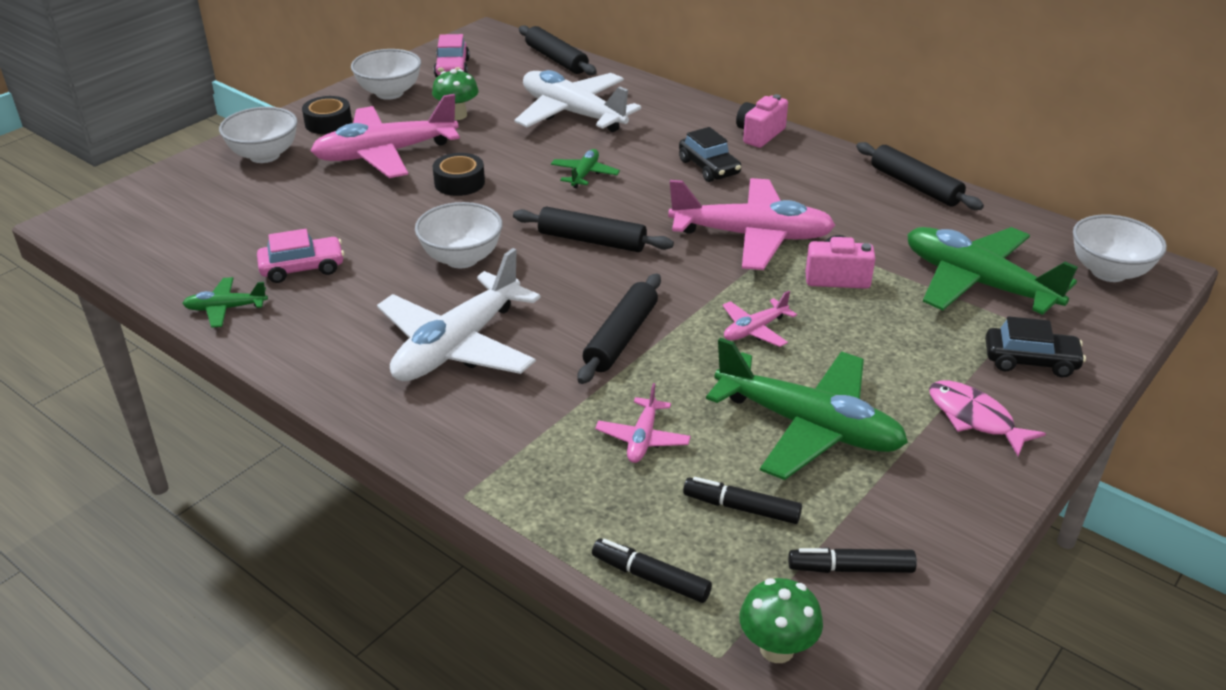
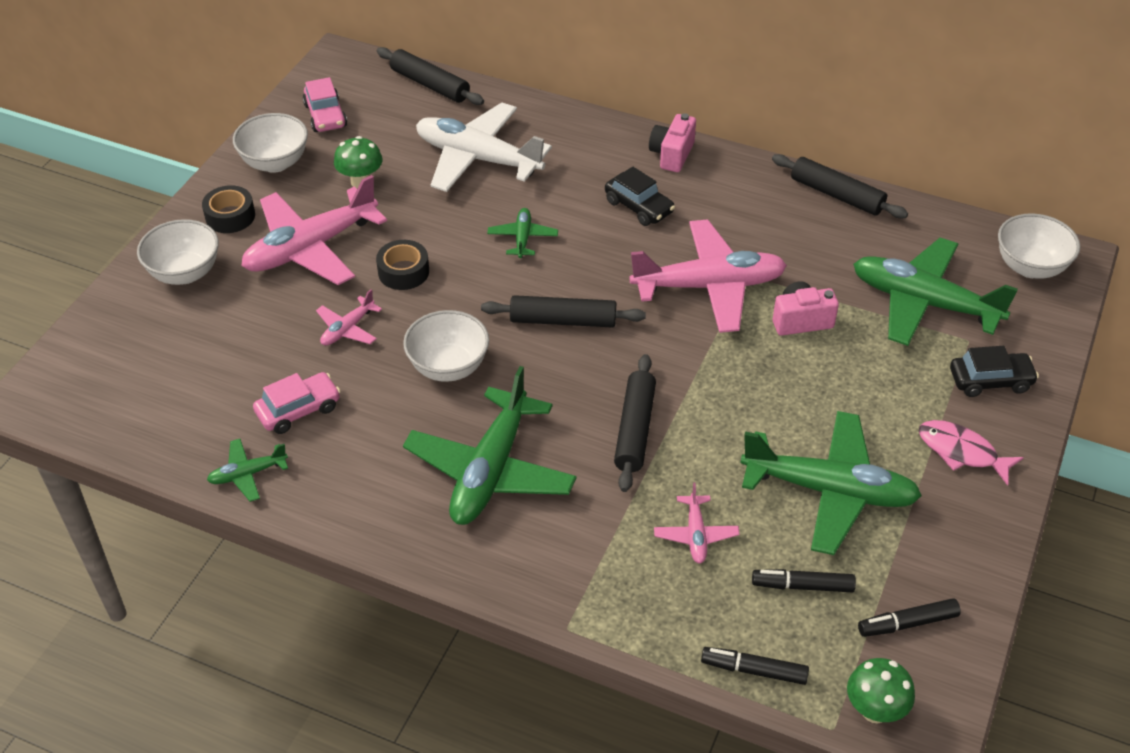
camera: 15 degrees left, 10 degrees up
(458, 346) = (491, 471): white plane -> green plane
(755, 330) = (749, 396): pink plane -> pink plane (348, 329)

